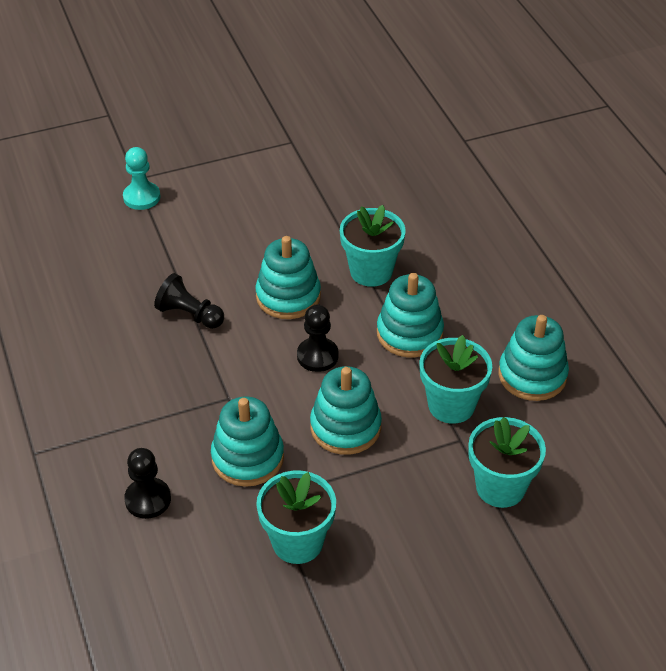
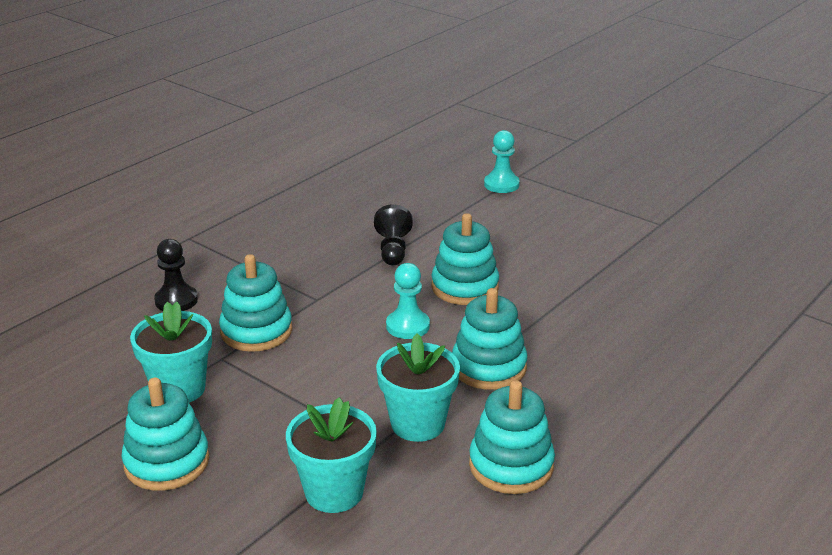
camera: 60 degrees right, 15 degrees down
(317, 356) = (407, 326): black pawn -> turquoise pawn
(345, 427) = (334, 370): turquoise stacking toy -> turquoise stacking toy (167, 462)
(371, 271) = (546, 319): turquoise flower pot -> none

